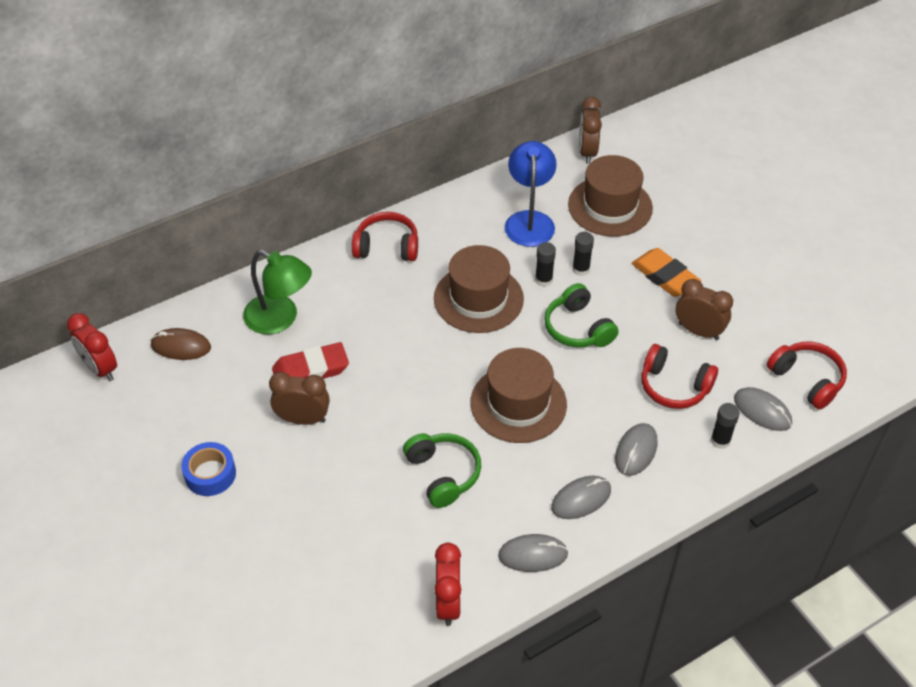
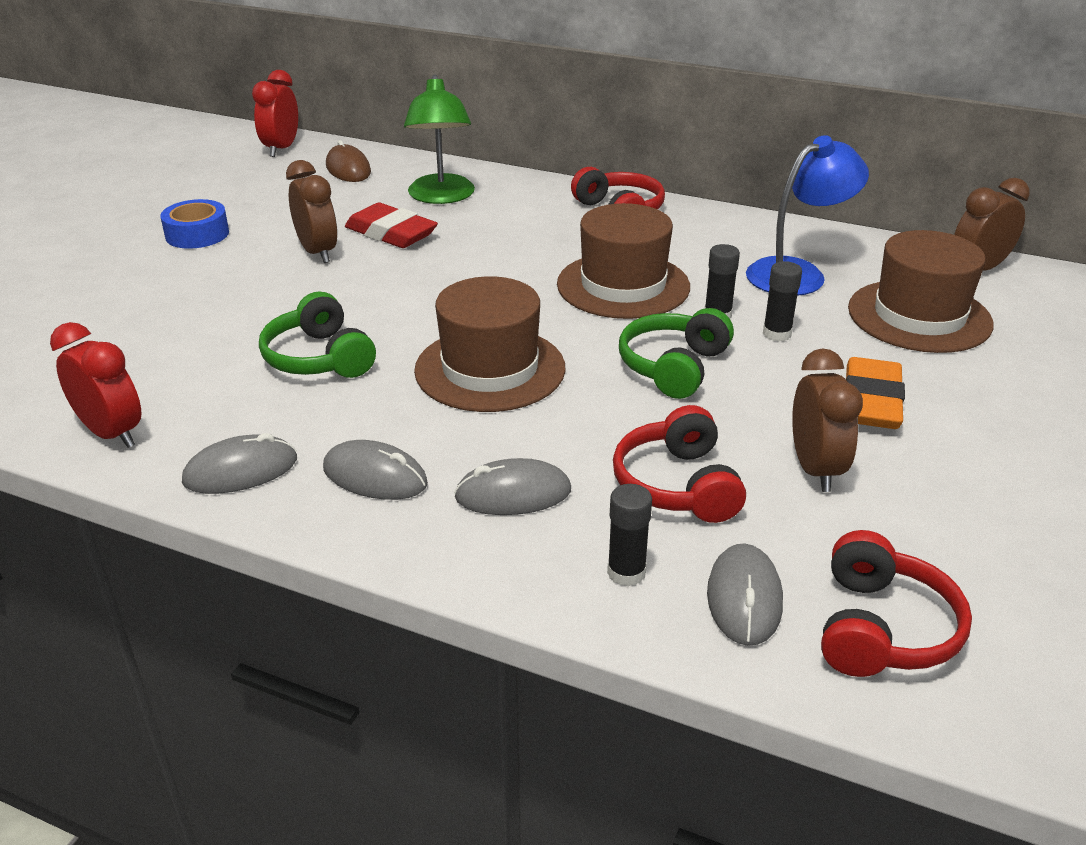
camera: 55 degrees right, 15 degrees down
(443, 474) = (319, 358): green headphones -> green headphones turned 120 degrees clockwise
(448, 603) = (112, 433): red clock -> red clock turned 105 degrees counterclockwise
(533, 555) = (240, 471): grey mouse -> grey mouse turned 75 degrees counterclockwise

